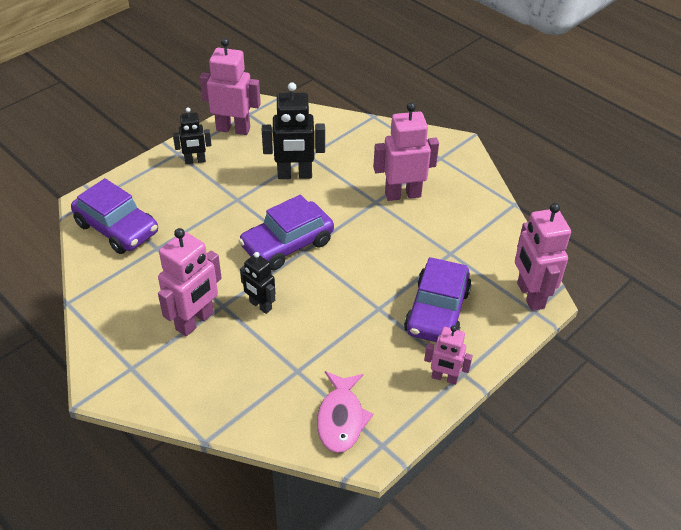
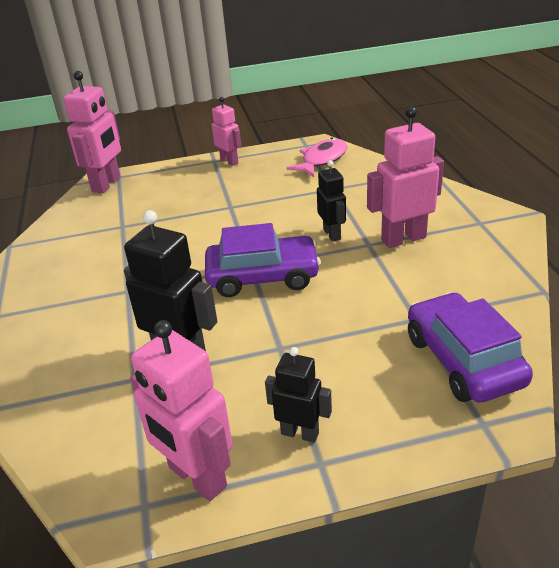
camera: 145 degrees left, 10 degrees down
(402, 194) = (91, 288): pink robot -> none
(437, 311) = (187, 193): purple car -> none

